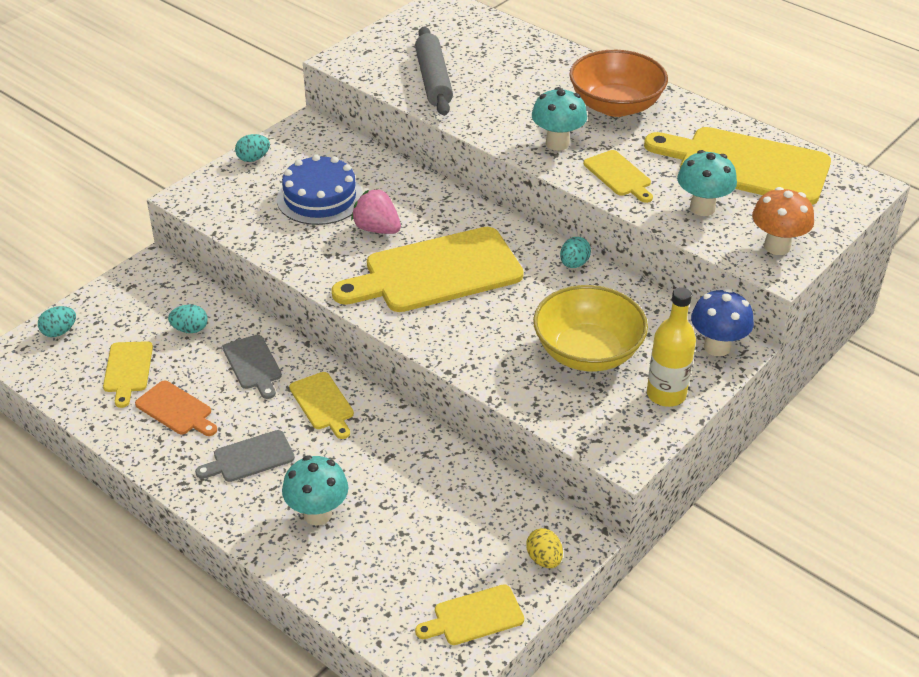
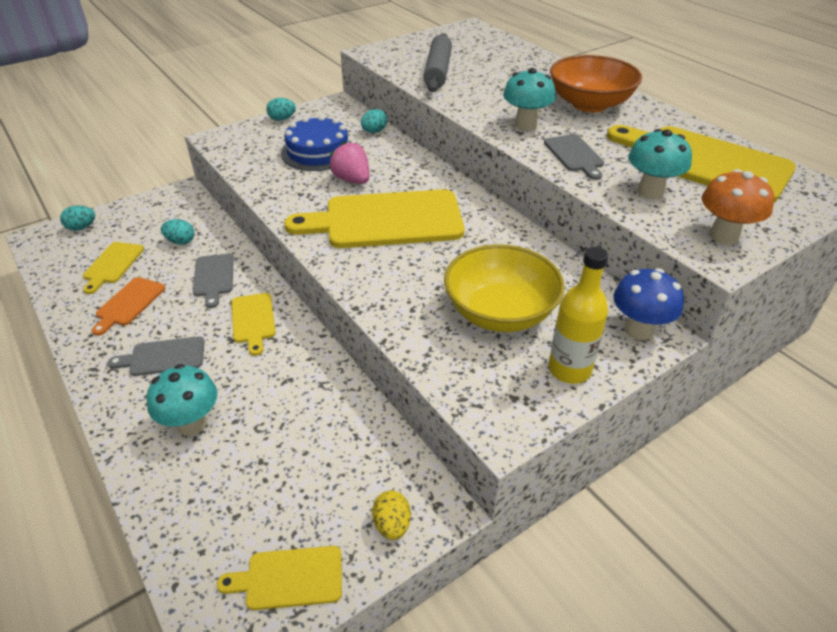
camera: 15 degrees right, 0 degrees up
(176, 410) = (129, 303): orange cutting board -> orange cutting board turned 60 degrees clockwise
(574, 264) = (515, 232): turquoise egg -> turquoise egg (374, 131)
(619, 175) = (574, 155): yellow cutting board -> grey cutting board

